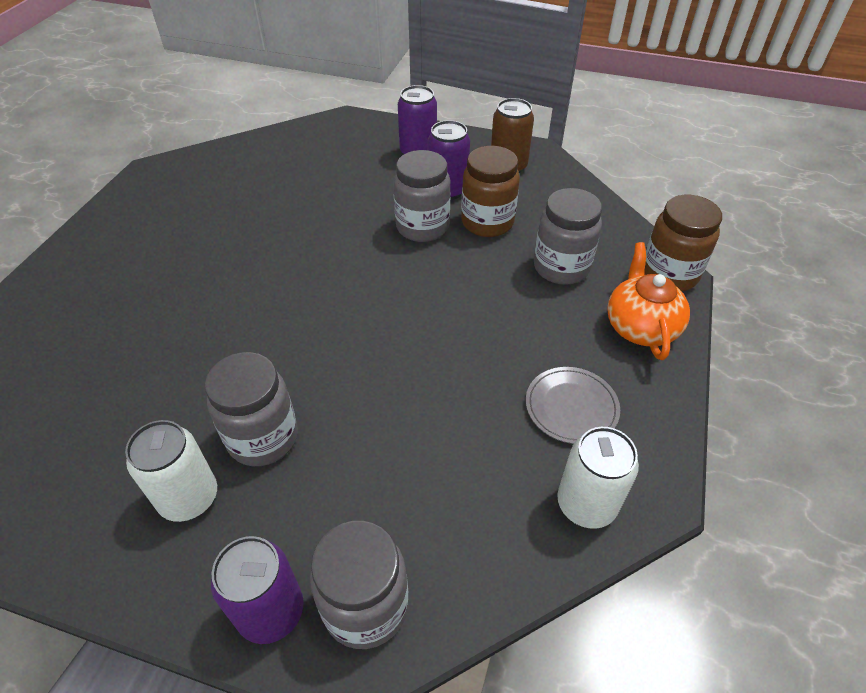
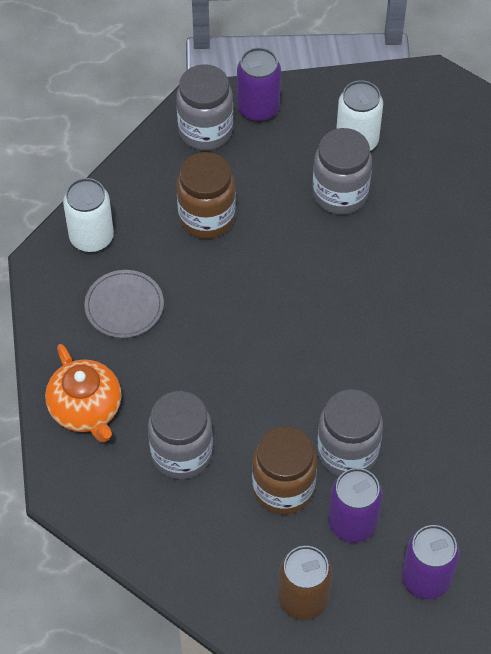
camera: 155 degrees right, 10 degrees up
(669, 274) = (71, 489): brown jar -> brown jar (206, 218)

